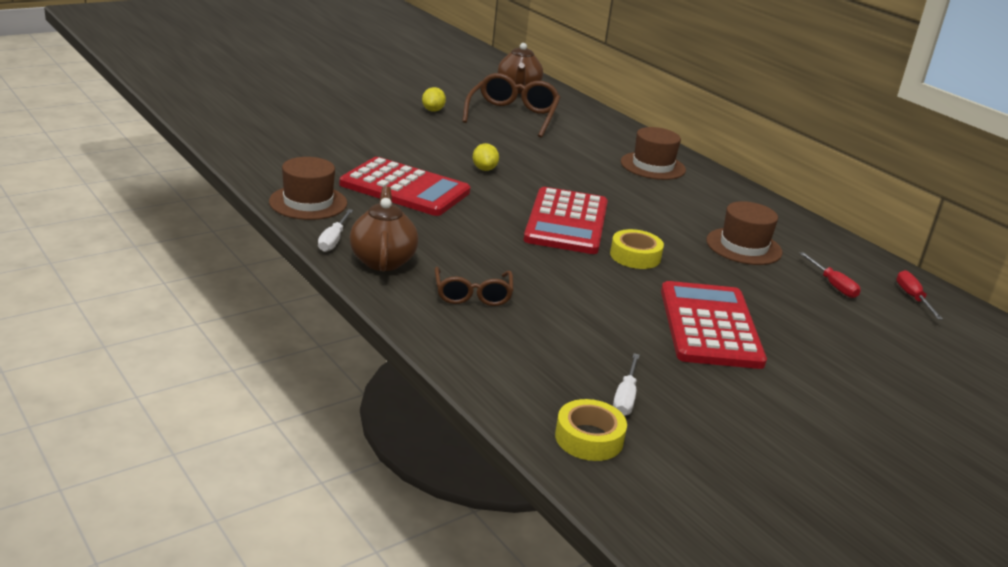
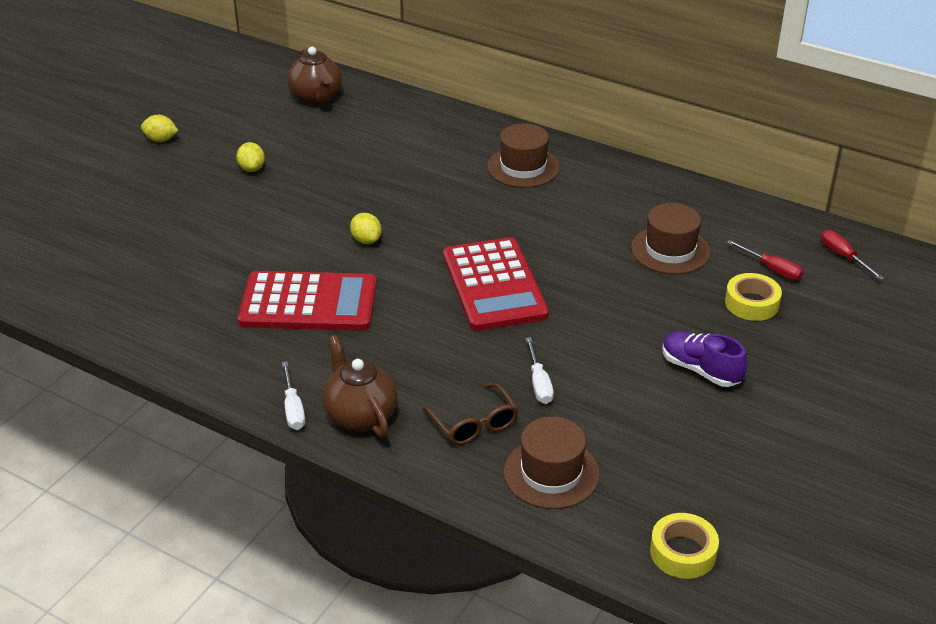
camera: 20 degrees left, 10 degrees up
(308, 202) = (228, 366): brown hat -> brown hat (551, 473)
(381, 80) = (161, 140): none -> yellow lemon
(512, 116) = (339, 144): brown glasses -> none
(625, 397) = (683, 491): white screwdriver -> white screwdriver (539, 383)
(635, 256) = (584, 306): yellow tape -> yellow tape (751, 303)
(710, 326) = (700, 370): red calculator -> purple shoe

